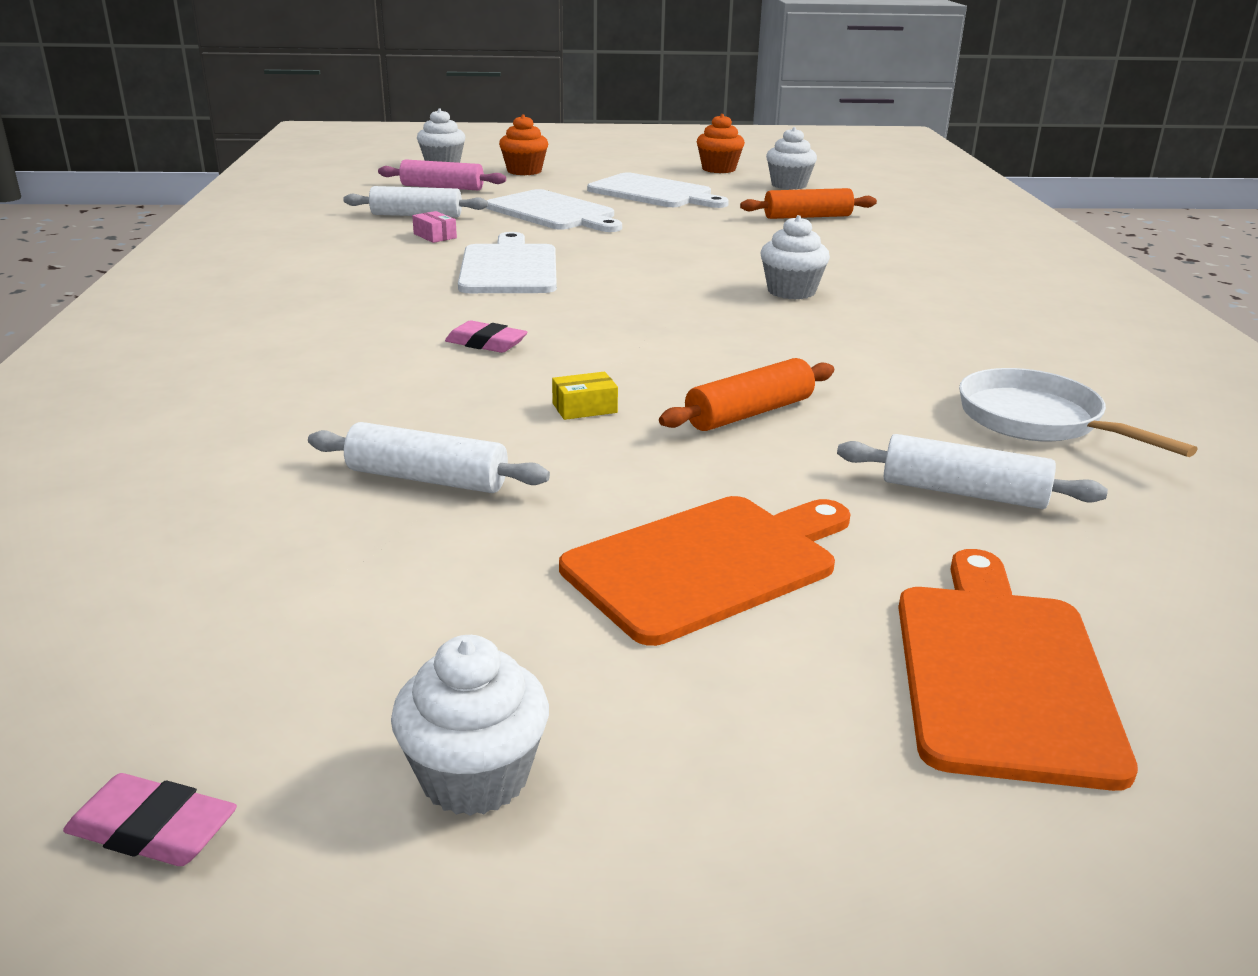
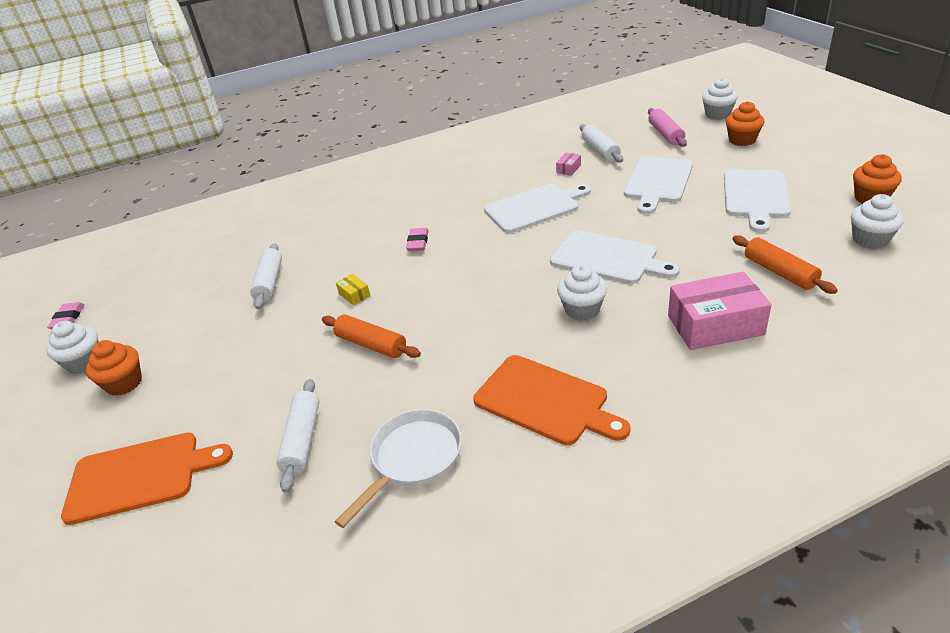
camera: 75 degrees right, 10 degrees up
(643, 696) = (124, 383): none -> orange cupcake
(694, 262) = (607, 258): none -> white cutting board
(707, 564) = (214, 373): orange cutting board -> orange cutting board (545, 401)
(875, 253) = (715, 325): none -> pink box

